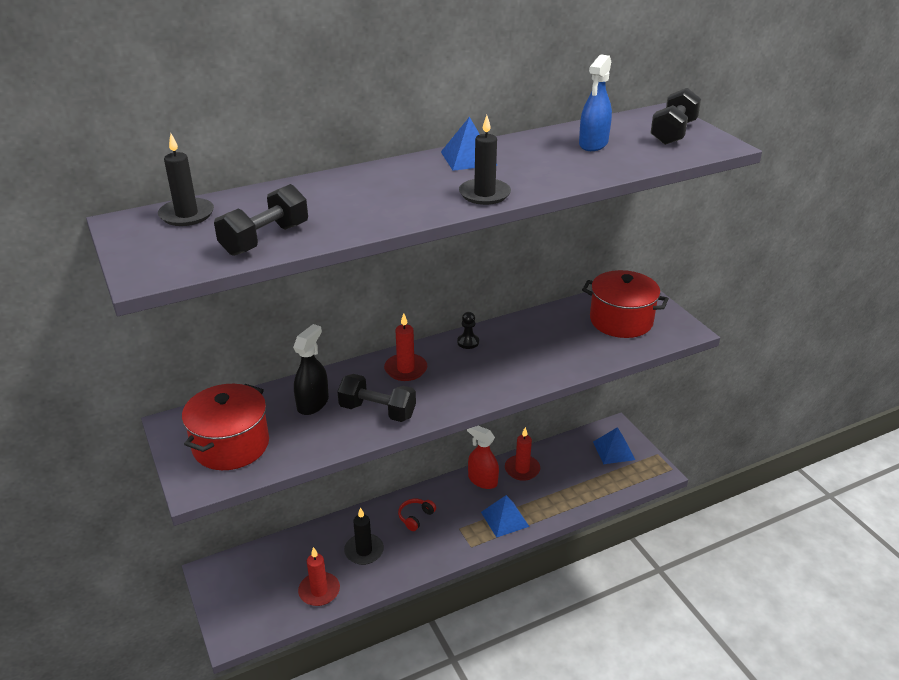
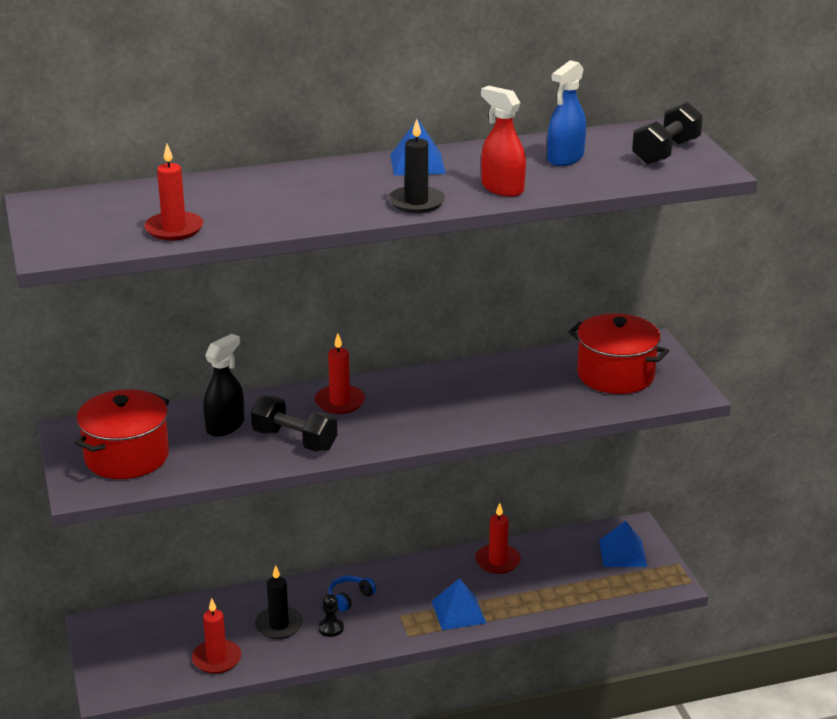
camera: 10 degrees right, 5 degrees down
(187, 215) = (103, 199): black candle -> none
(265, 239) = (174, 229): black dumbbell -> red candle
(415, 517) = (350, 598): red headphones -> blue headphones
(468, 342) = (422, 381): black pawn -> black pawn (331, 628)
(482, 480) = (444, 568): red spray bottle -> red spray bottle (502, 188)

